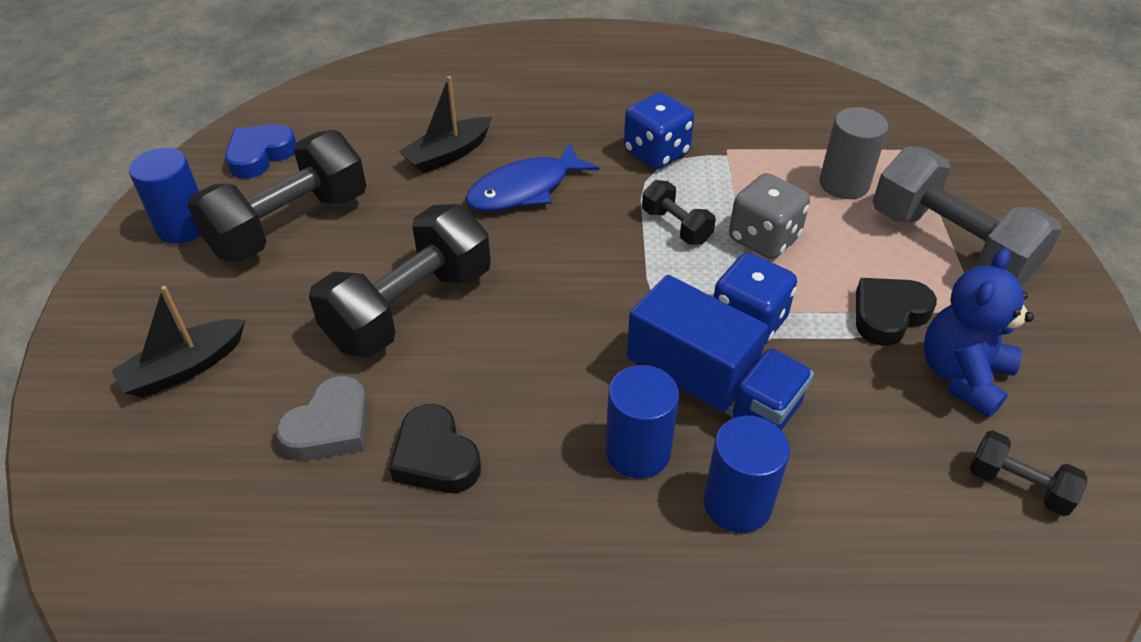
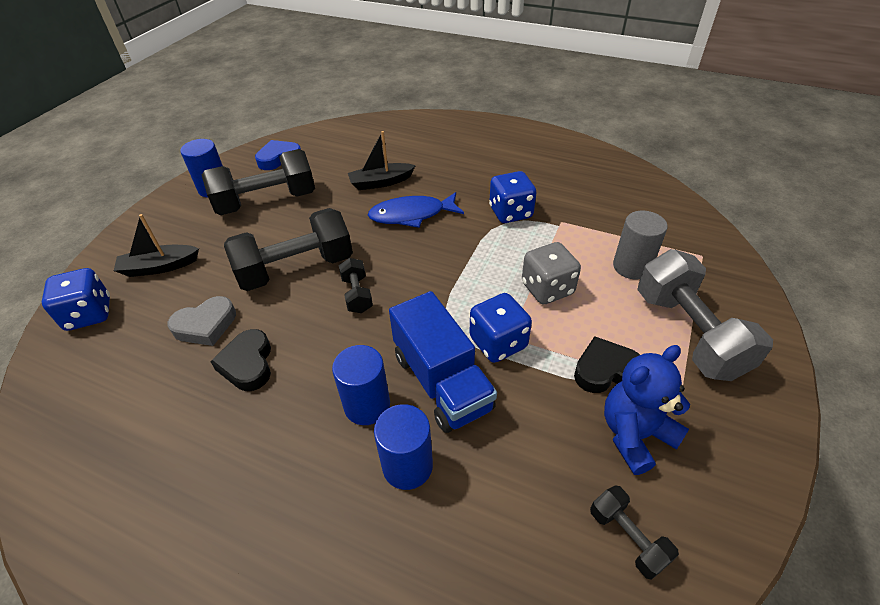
camera: 25 degrees right, 0 degrees up
(118, 472) = (89, 314): none -> blue dice
(676, 226) = (492, 264): black dumbbell -> black dumbbell (357, 294)

